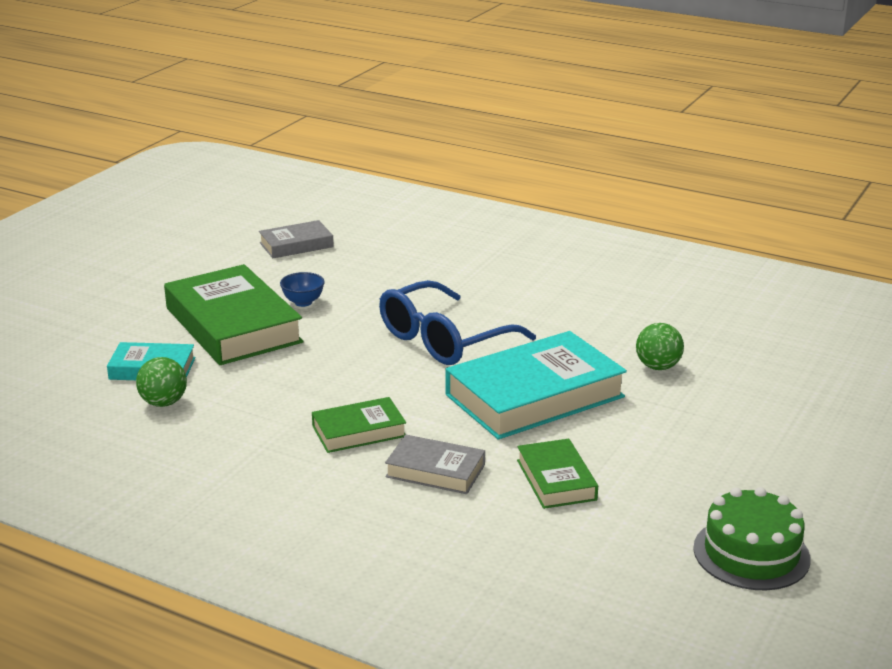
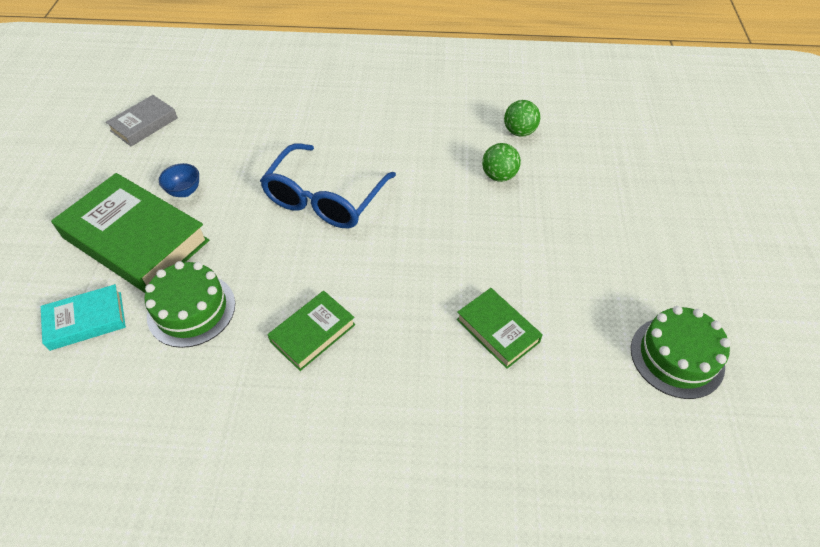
camera: 25 degrees left, 25 degrees up
(164, 403) = (119, 362): green ball -> green ball (519, 132)
(253, 385) = (191, 309): none -> green cake
(435, 471) = (400, 357): grey book -> none
(534, 396) = (428, 239): turquoise book -> none

